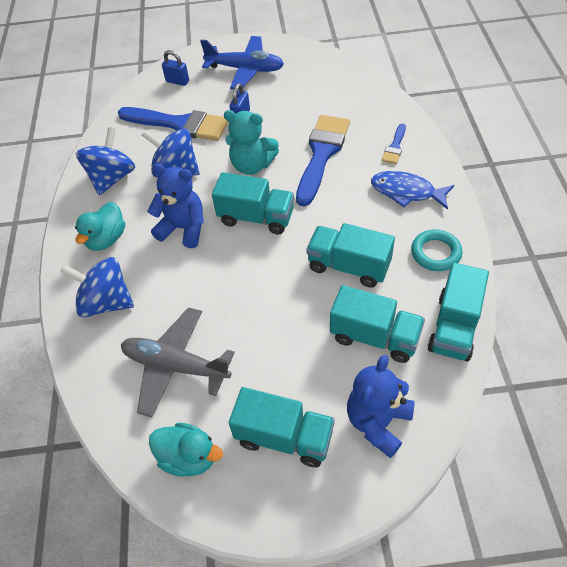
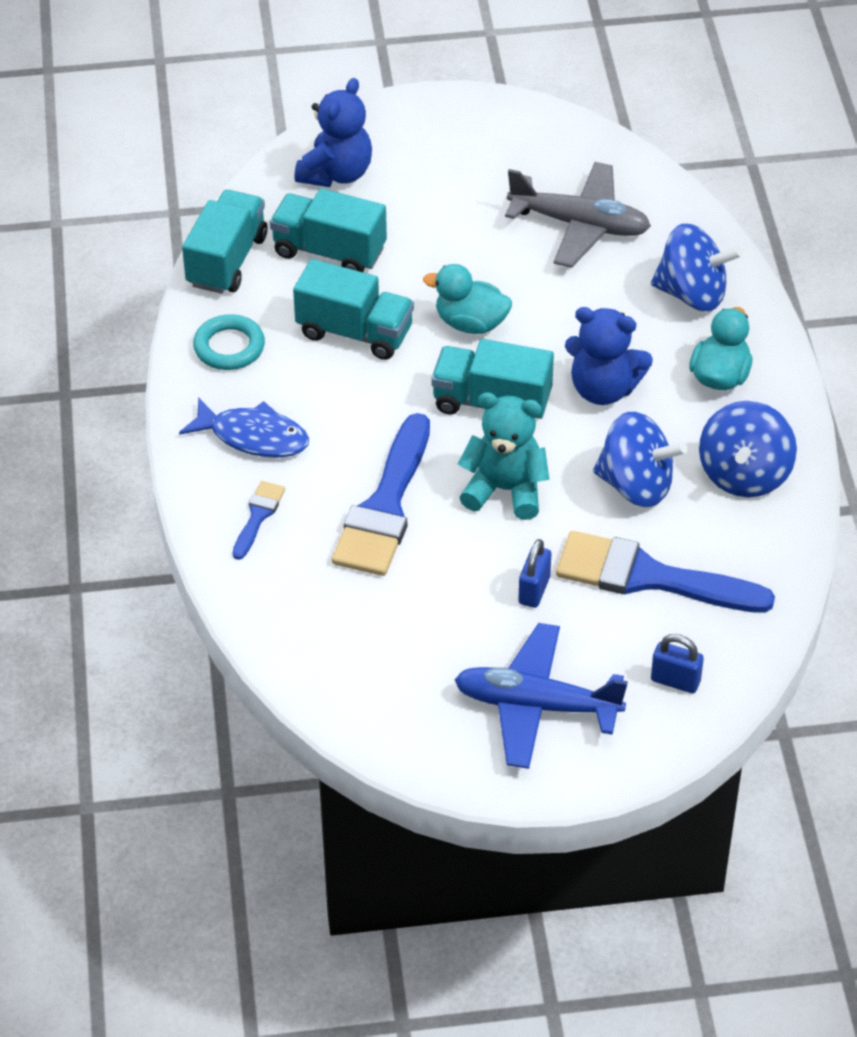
camera: 175 degrees right, 5 degrees down
(189, 457) = (548, 146): turquoise duck -> turquoise duck (470, 323)
(284, 437) = (442, 162): turquoise truck -> none

